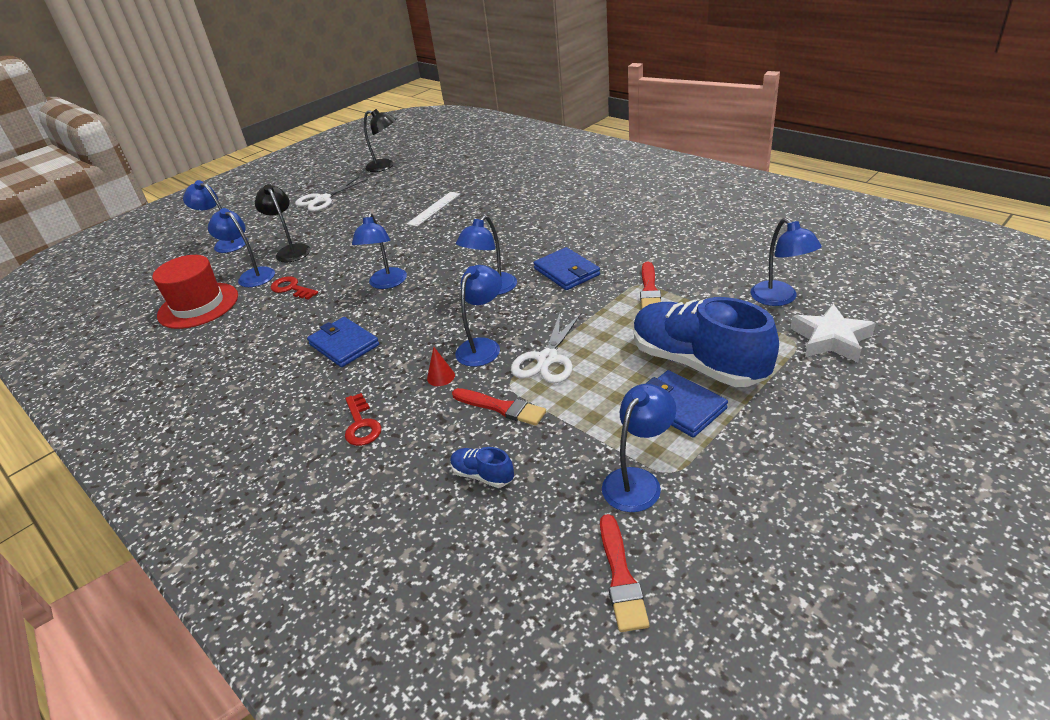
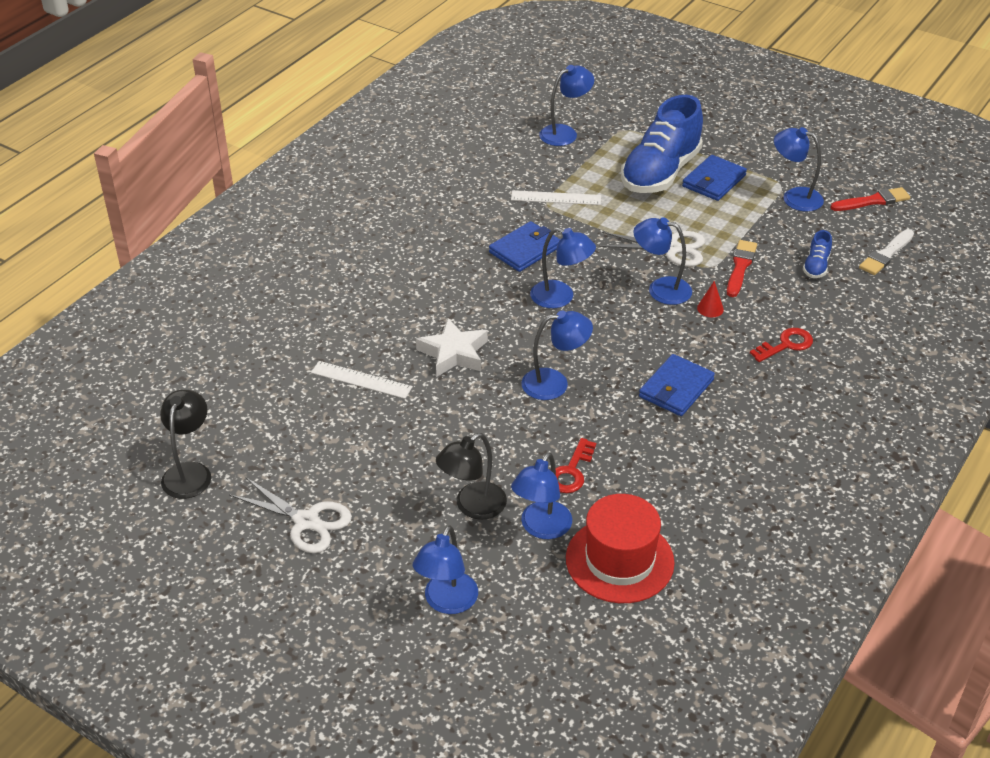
camera: 105 degrees left, 5 degrees up
(486, 559) = (886, 254): none -> white brush
(649, 290) = (556, 198): red brush -> white ruler
(830, 339) = (619, 115): white star -> white star (454, 353)

